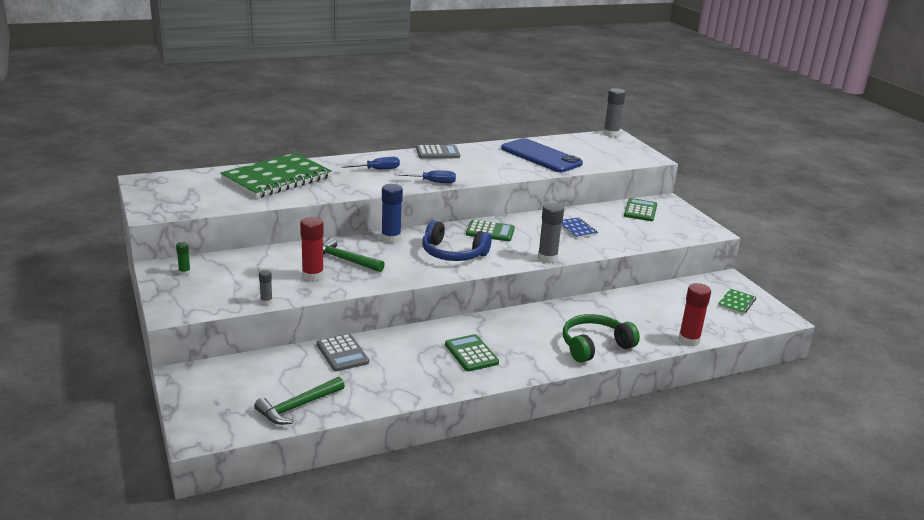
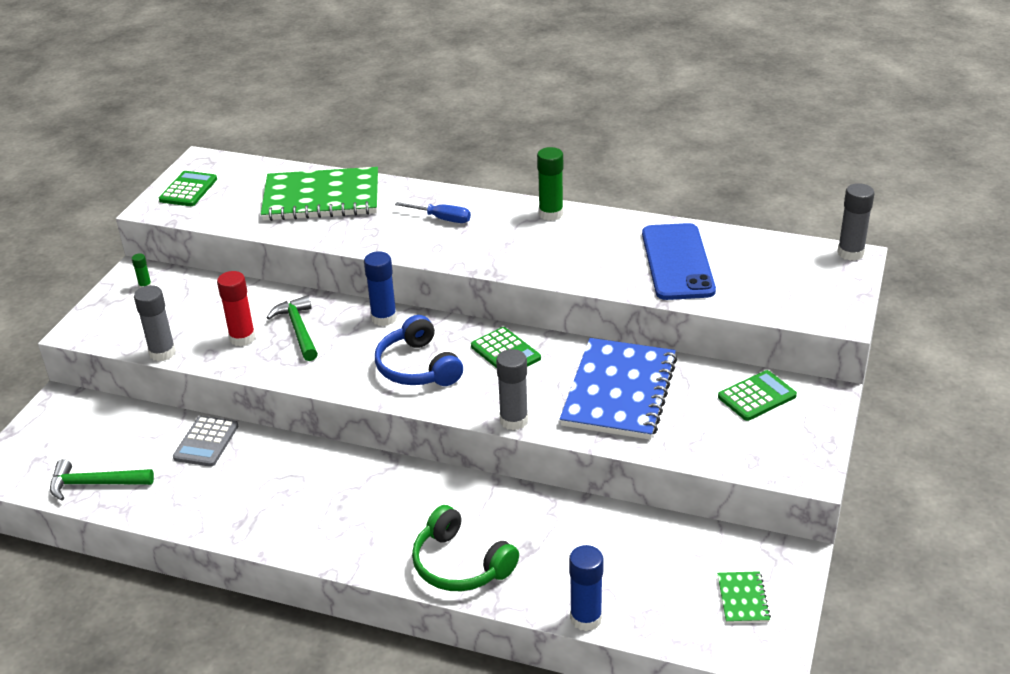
camera: 45 degrees right, 10 degrees up
(266, 301) = (162, 353): grey glue stick -> grey glue stick, size x1.93
(433, 182) = (475, 260): blue screwdriver -> none
(437, 153) = (551, 214): grey calculator -> green glue stick
(471, 354) = (319, 505): green calculator -> green calculator (188, 190)
(577, 229) = (619, 391): blue notebook -> blue notebook, size x2.37
(594, 346) = (460, 565): green headphones -> green headphones turned 150 degrees counterclockwise
(689, 340) = (586, 618): red glue stick -> blue glue stick
(736, 303) = (742, 599): green notebook -> green notebook turned 75 degrees counterclockwise

